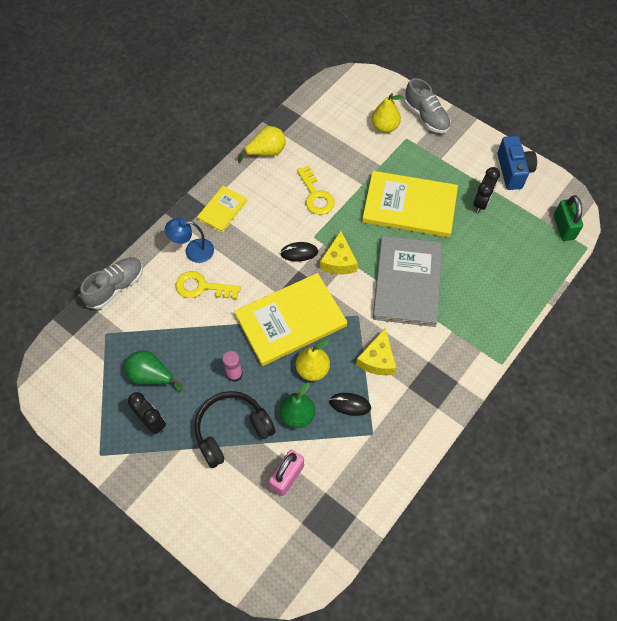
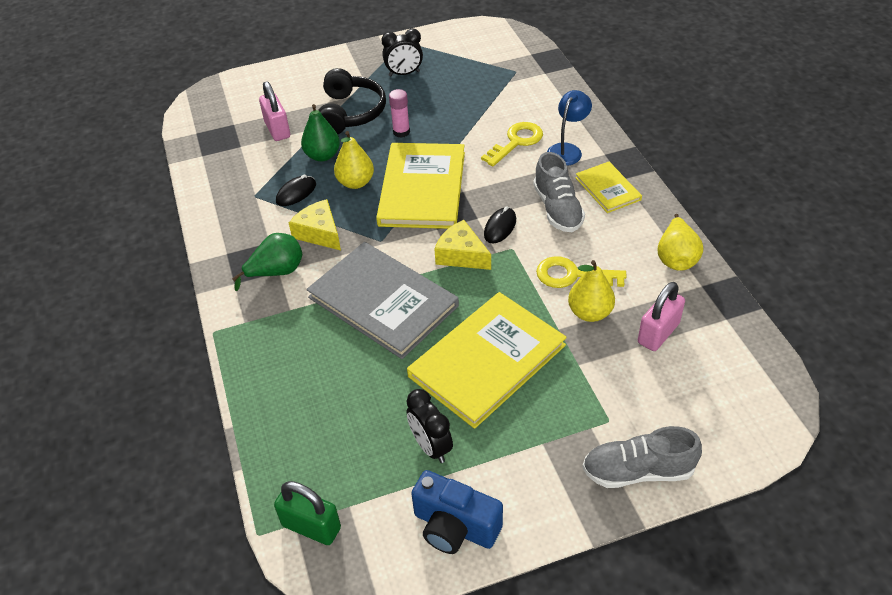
camera: 125 degrees right, 15 degrees down
(116, 287) = (563, 89): grey shoe -> grey shoe (557, 209)
(151, 376) = (447, 85): green pear -> green pear (276, 272)
(332, 139) = (658, 333): none -> pink padlock
(385, 127) = (647, 405): yellow pear -> yellow pear (589, 313)

